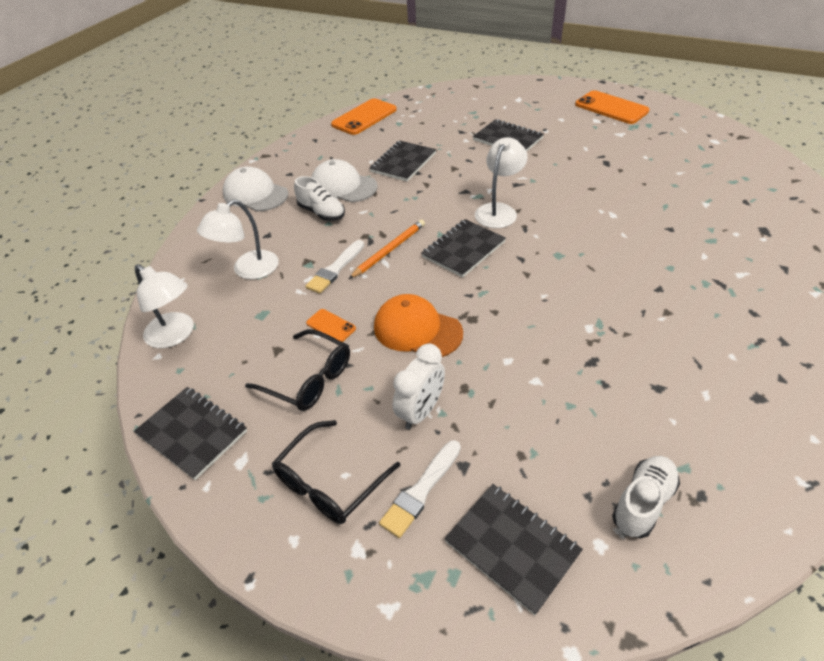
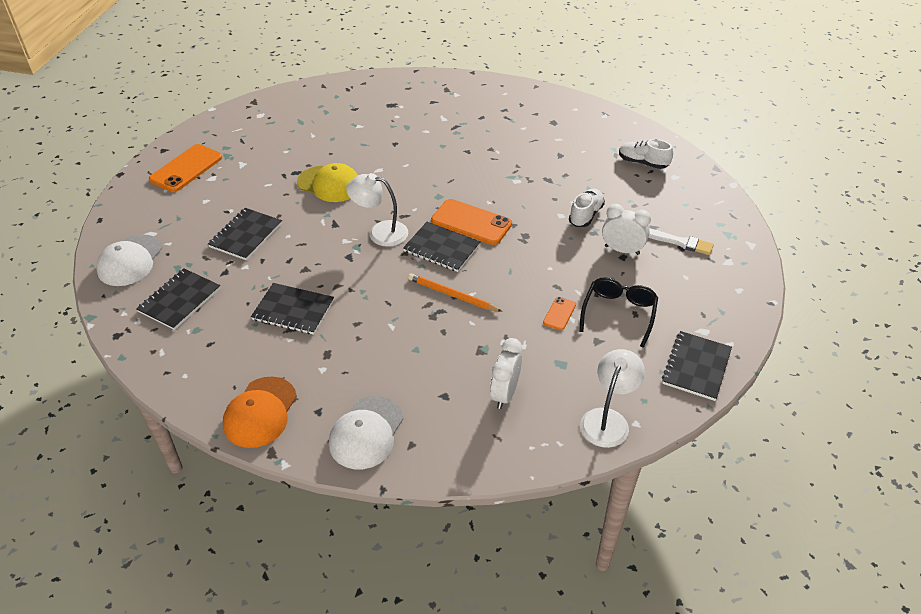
camera: 105 degrees left, 0 degrees up
(248, 270) = (504, 394): white lamp -> white clock
(321, 213) = (398, 359): white shoe -> white shoe (585, 215)
(329, 482) = (695, 282): black glasses -> none
(335, 269) = (487, 327): white brush -> none
(343, 186) = (344, 352): white cap -> white cap (130, 261)
(364, 117) = (174, 367): orange phone -> orange phone (471, 222)
(417, 330) = (547, 262): orange cap -> orange cap (260, 412)
(512, 547) = (693, 205): black notebook -> black notebook (180, 300)
(584, 182) = (329, 184): none -> yellow cap

